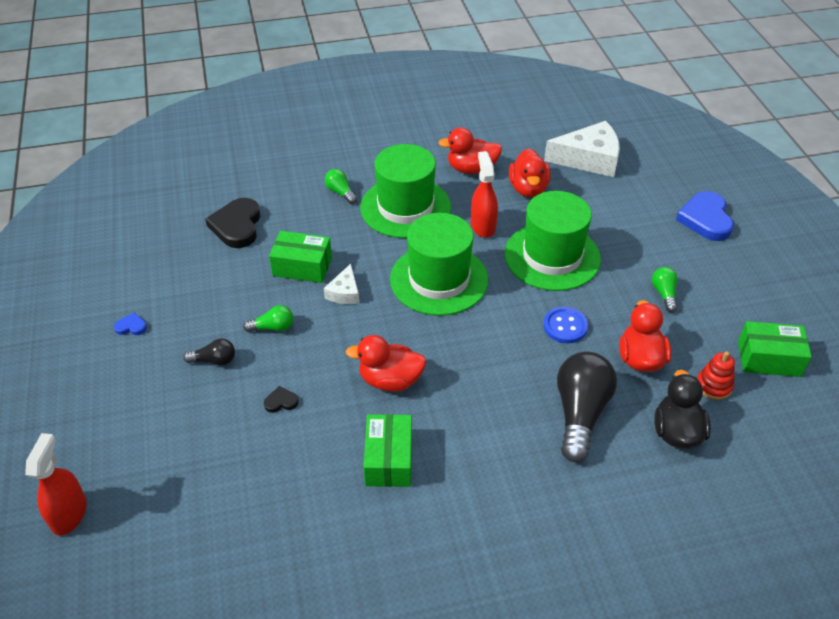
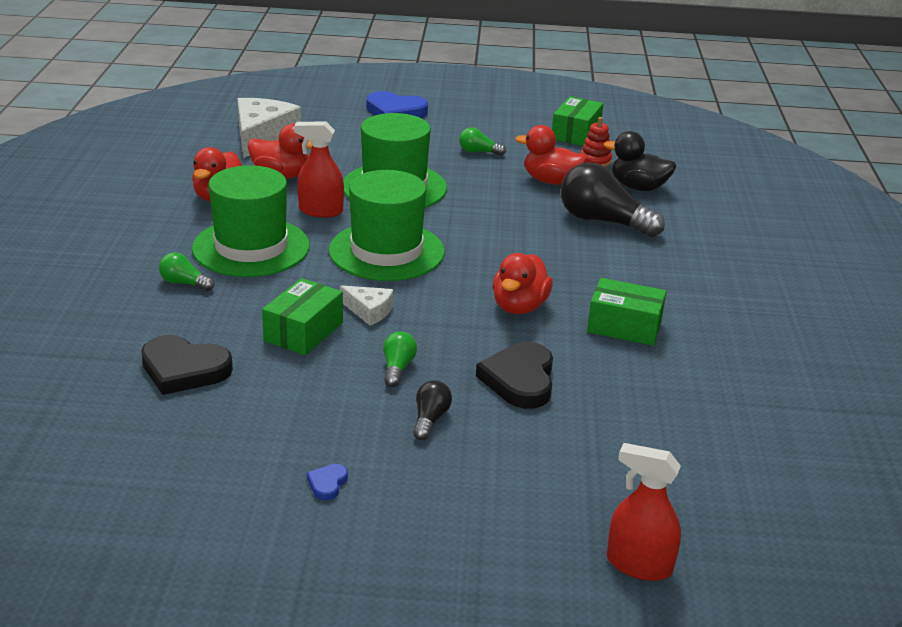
camera: 75 degrees left, 15 degrees down
(281, 402) = (520, 380): black heart -> black heart, size x2.22
(340, 192) = (184, 283): green light bulb -> green light bulb turned 45 degrees clockwise
(565, 326) = (493, 203): blue button -> none

